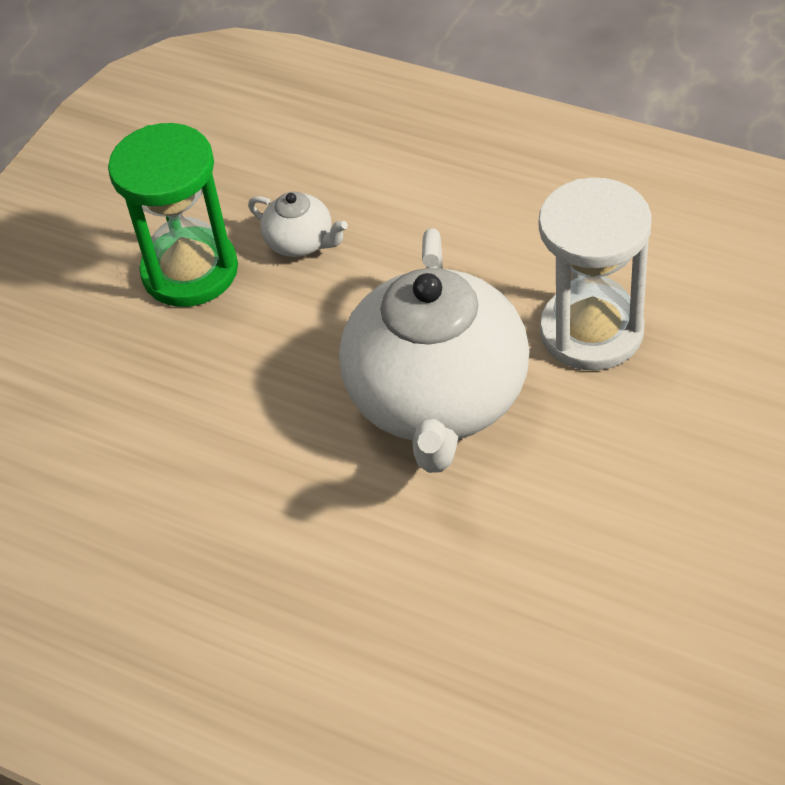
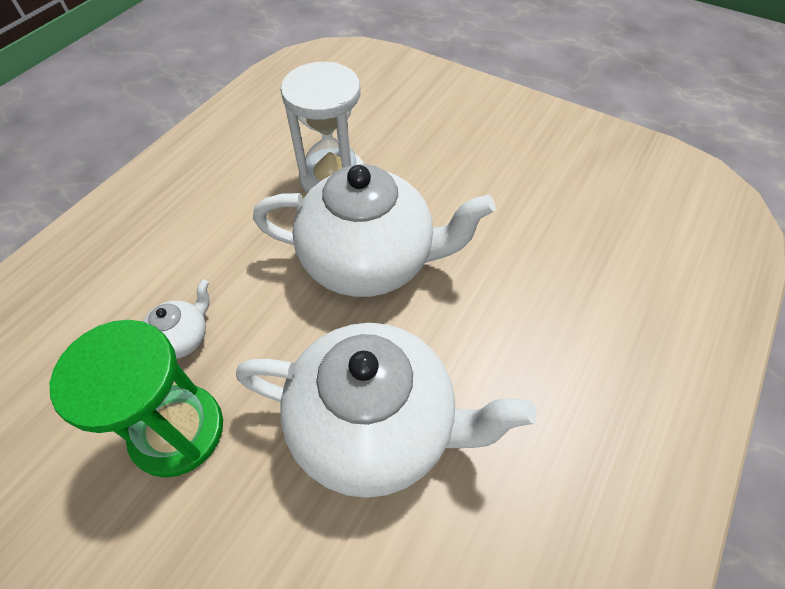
camera: 90 degrees left, 5 degrees up
(199, 440) = (376, 426): none -> white teapot

